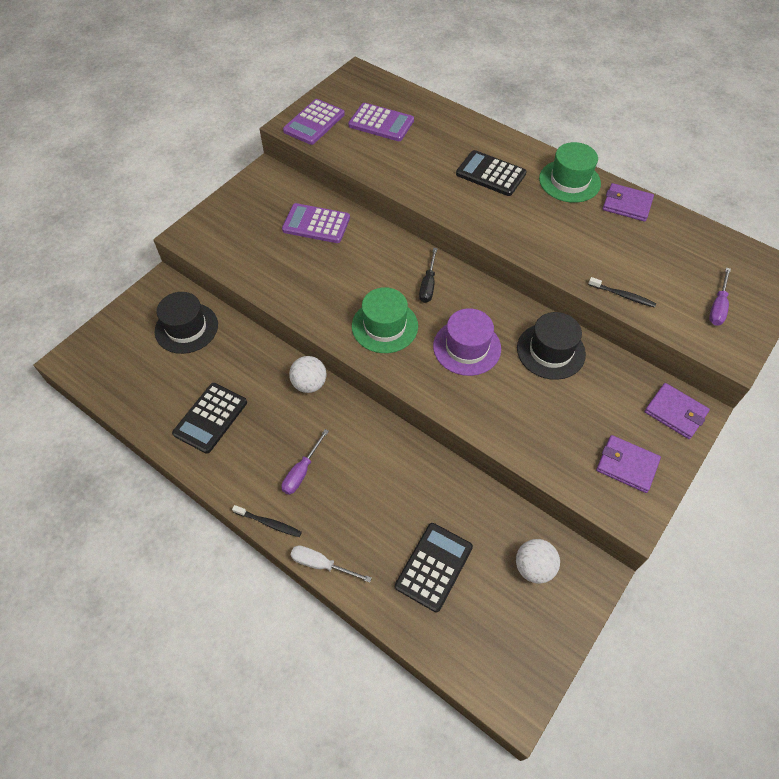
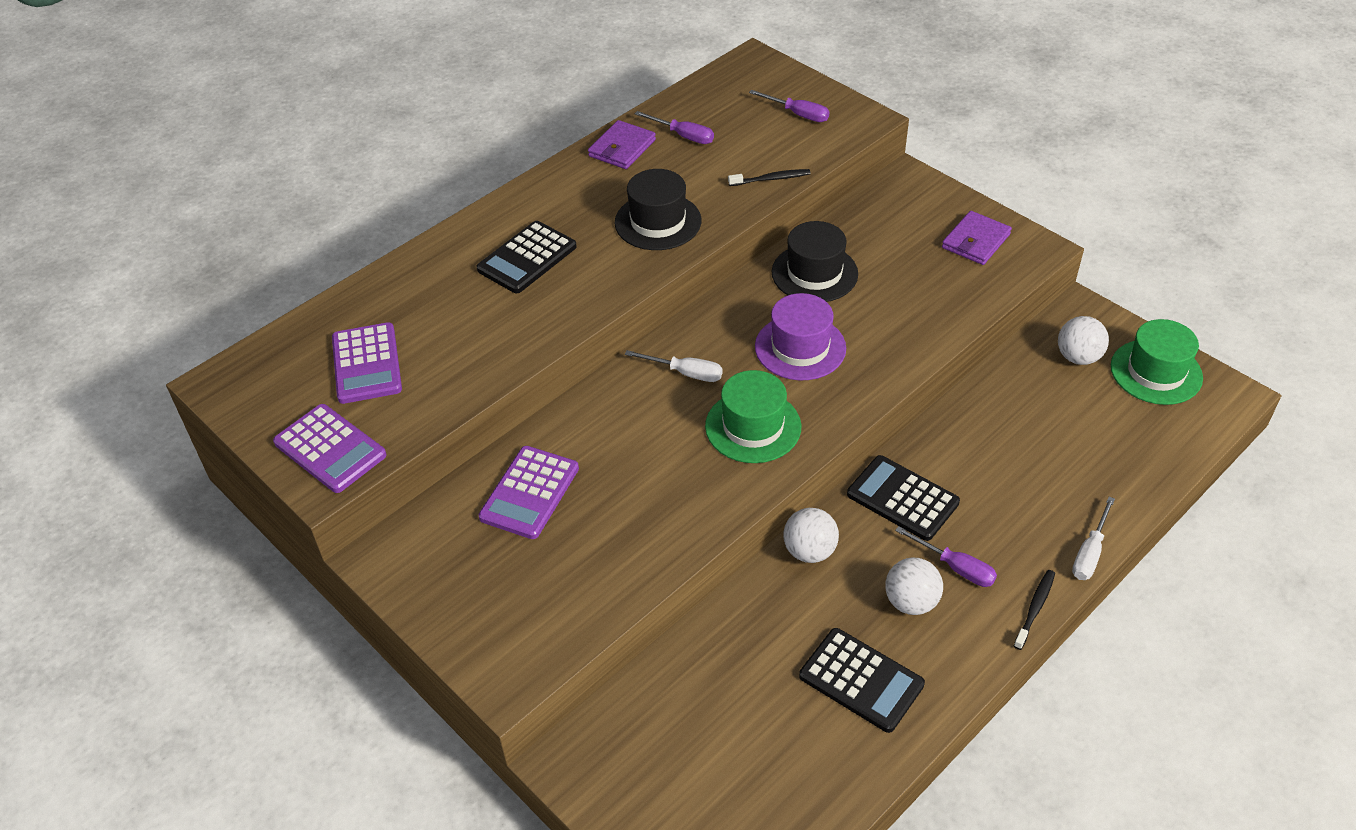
camera: 80 degrees left, 10 degrees down
(186, 328) = (676, 718): black hat -> black hat (658, 222)
(271, 444) = (911, 602): none -> white ball
(381, 123) = (367, 364): purple calculator -> purple calculator turned 135 degrees clockwise
(428, 285) = (685, 373): black screwdriver -> white screwdriver
(434, 566) = (1084, 443): black calculator -> black calculator (902, 498)
(569, 181) = (564, 188): green hat -> green hat (1156, 372)
(622, 295) = (771, 179): black toothbrush -> black toothbrush turned 45 degrees clockwise
(656, 237) = (683, 136): none -> purple screwdriver
(675, 412) = (909, 193): purple wallet -> none

